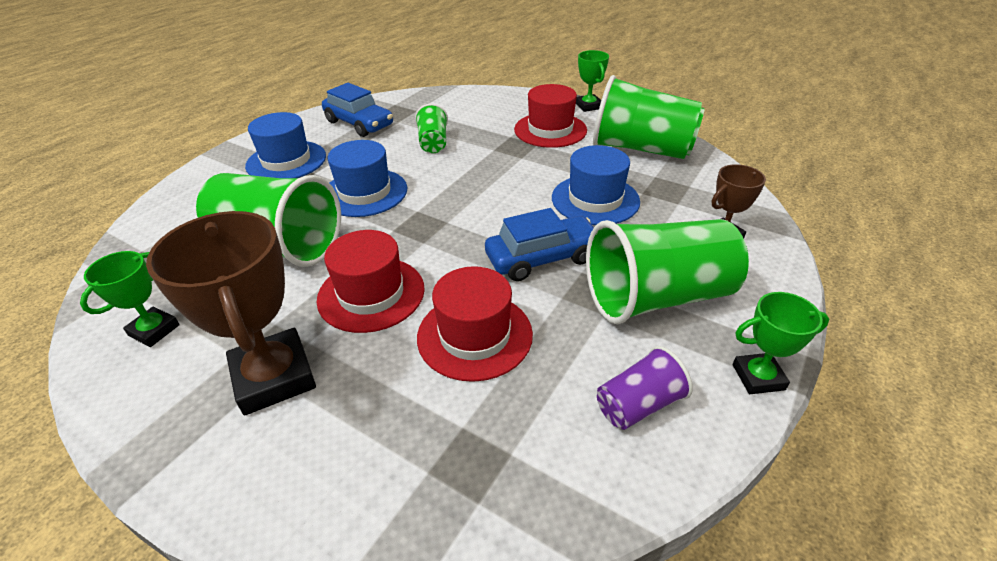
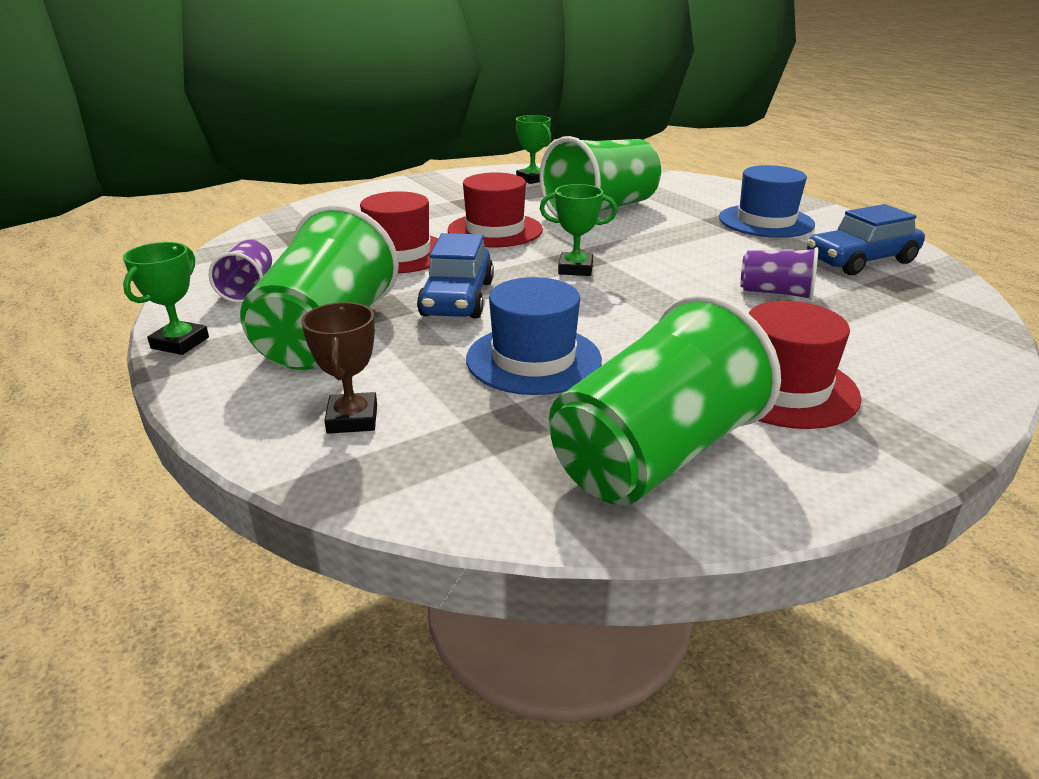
camera: 115 degrees right, 10 degrees down
(274, 377) = (446, 201): brown trophy -> none
(364, 192) = (666, 245): blue hat -> none
(433, 143) = (776, 293): green cup -> purple cup
(588, 106) = (894, 466): green trophy -> green trophy (575, 269)

